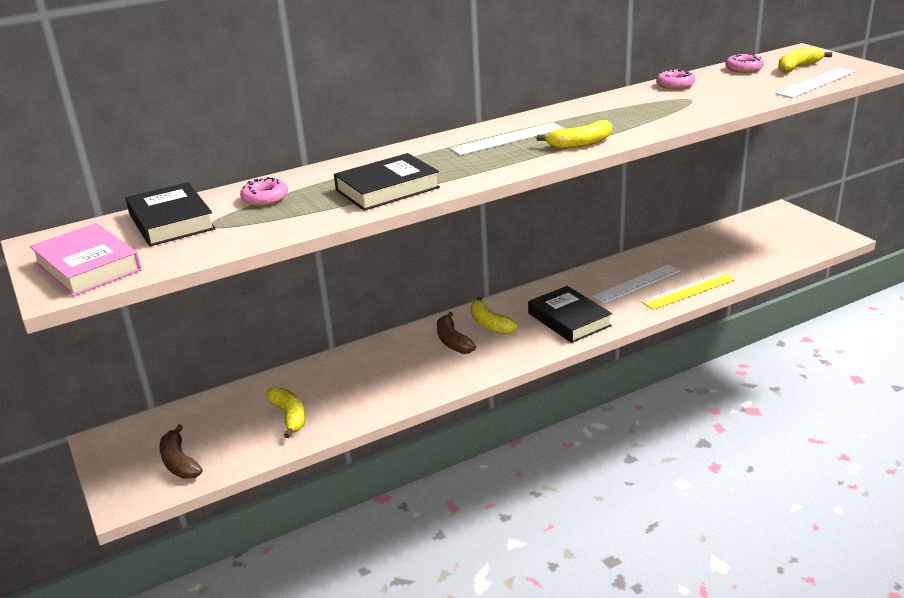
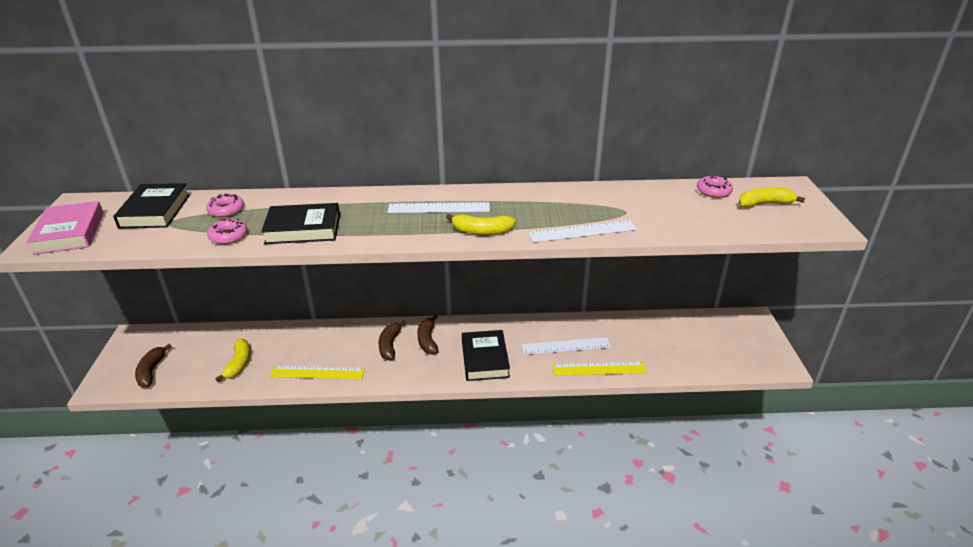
camera: 25 degrees right, 5 degrees up
(398, 391) = (317, 373): none -> yellow ruler
(490, 324) = (427, 340): yellow banana -> brown banana
(675, 85) = (633, 192): pink donut -> pink donut (228, 236)
(816, 83) = (758, 227): white ruler -> white ruler (582, 231)

